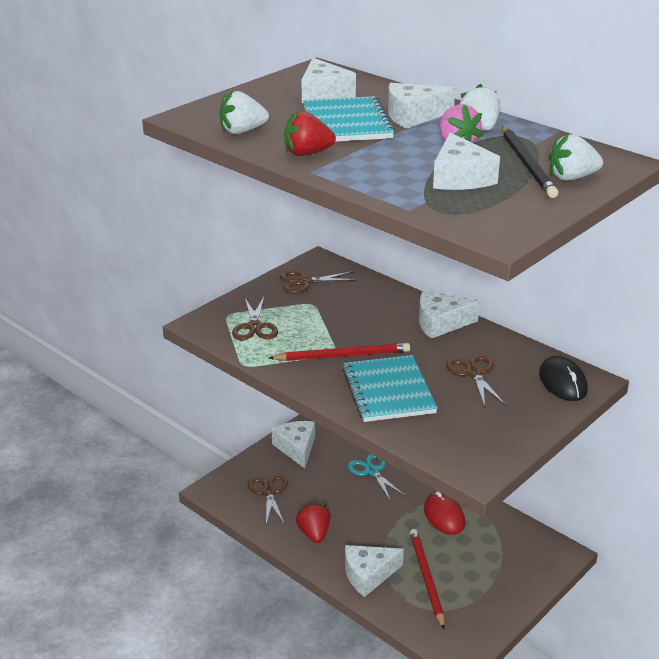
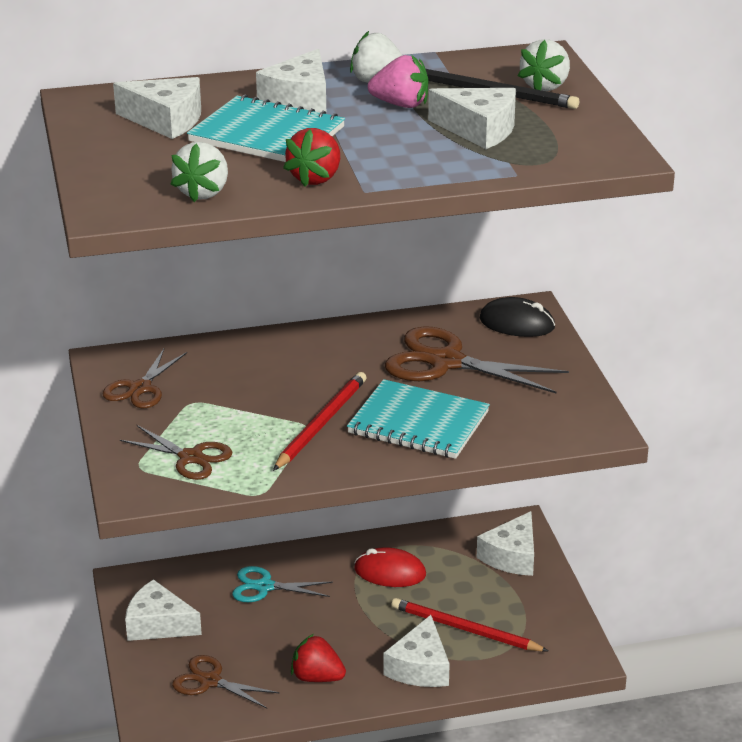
camera: 55 degrees left, 0 degrees up
(440, 323) = (336, 342): white cheese -> white cheese (511, 556)
(474, 373) = (446, 362): brown scissors -> brown scissors, size x1.66

